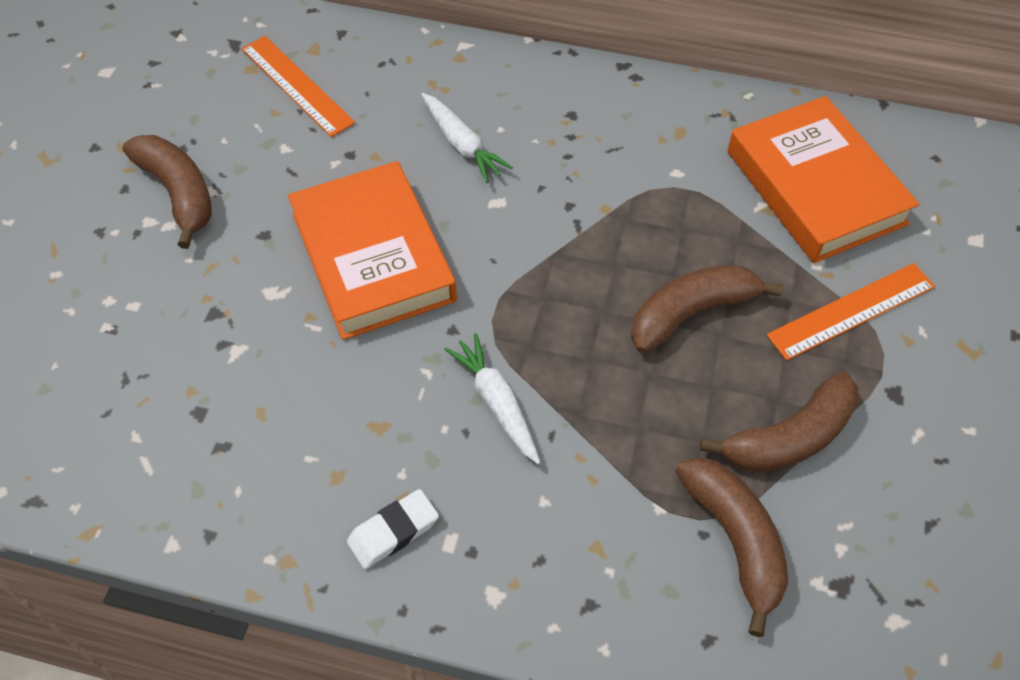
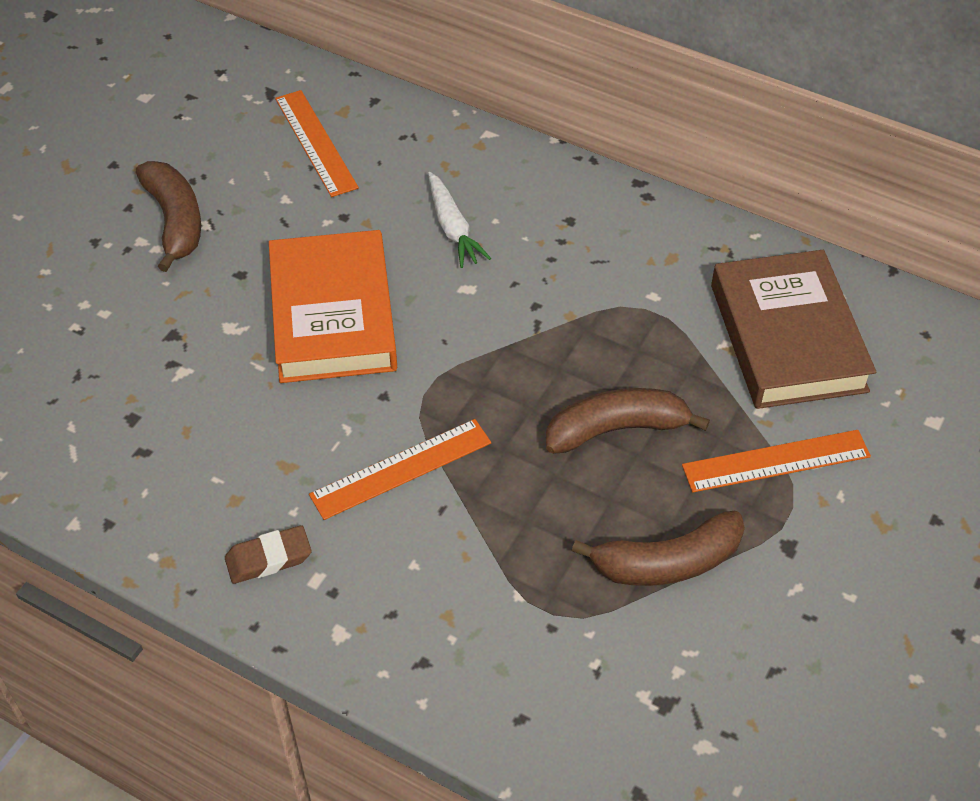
camera: 15 degrees right, 5 degrees down
(393, 532) = (268, 558): white eraser -> brown eraser
(496, 402) = (401, 469): white carrot -> orange ruler
(735, 541) = (579, 640): brown banana -> none
(815, 187) = (787, 337): orange book -> brown book

